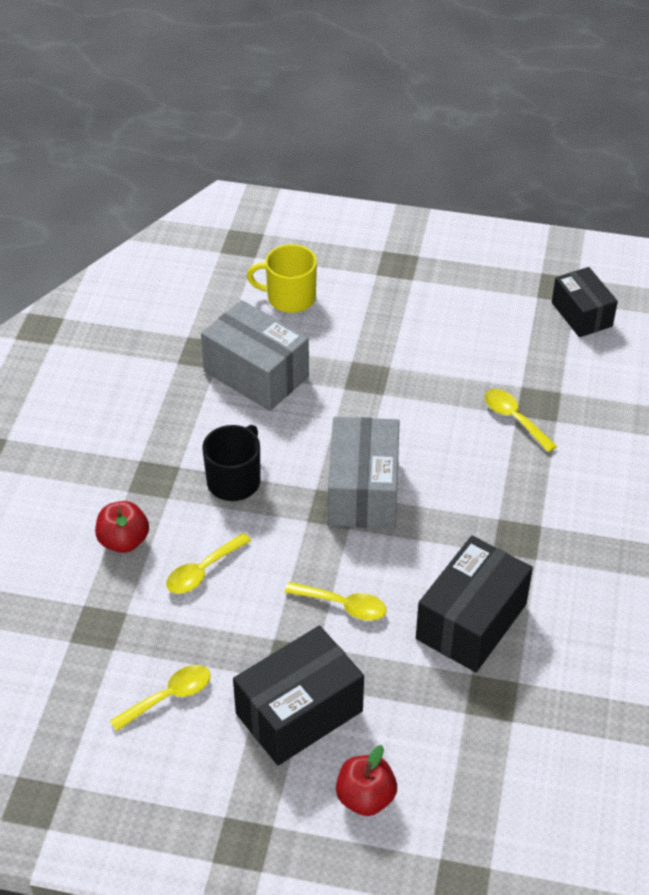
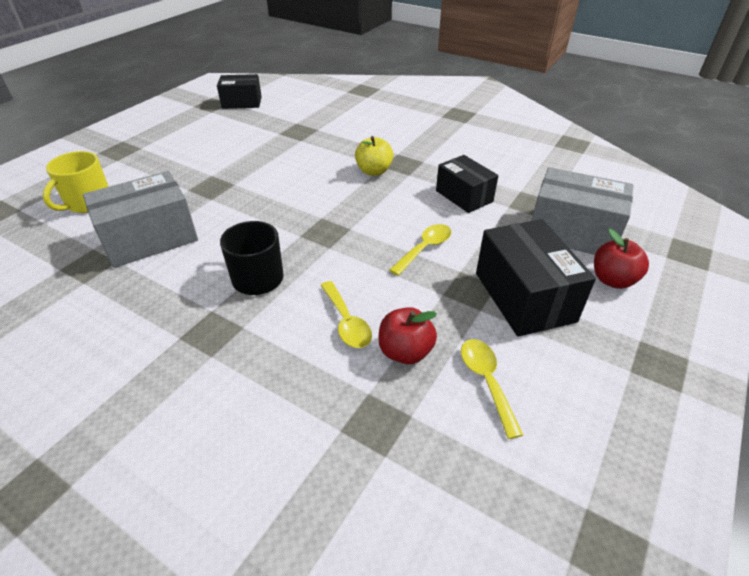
camera: 70 degrees left, 5 degrees down
(124, 541) = (274, 374): red apple -> red apple (405, 352)
(363, 491) = (319, 214): grey box -> grey box (572, 232)
(471, 621) = (464, 196): black box -> black box, size x0.66
(481, 513) = (374, 171): none -> yellow apple
(514, 419) = (303, 142): yellow spoon -> none

